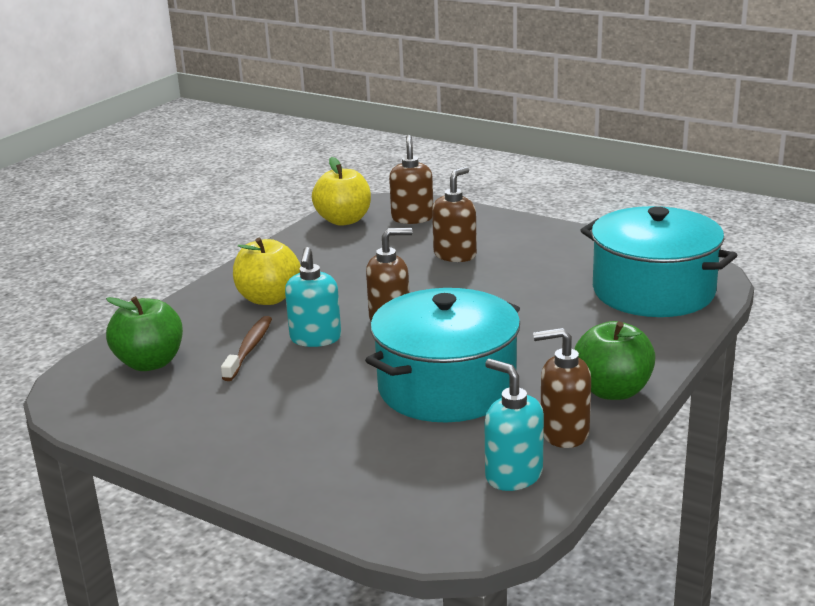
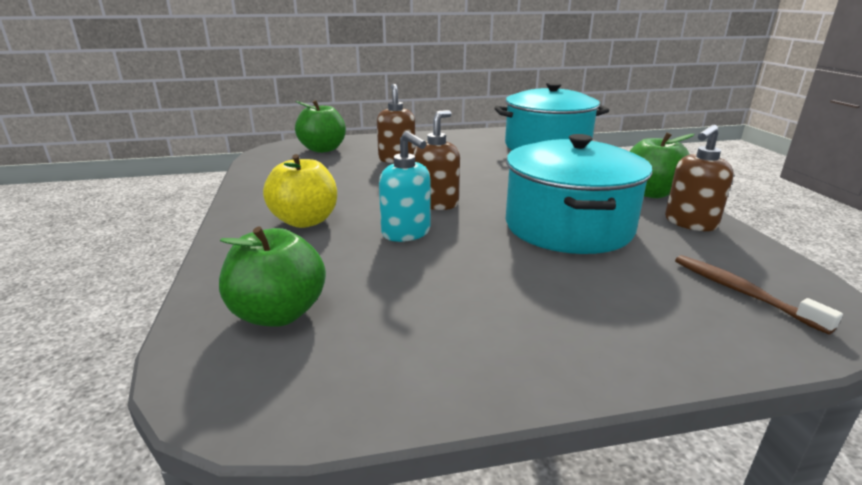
camera: 45 degrees left, 0 degrees up
(249, 348) = (363, 260): brown toothbrush -> brown toothbrush (741, 292)
(344, 220) = (270, 161): yellow apple -> none
(412, 218) = (323, 149): brown soap dispenser -> green apple
(513, 475) = (735, 258): turquoise soap dispenser -> none

